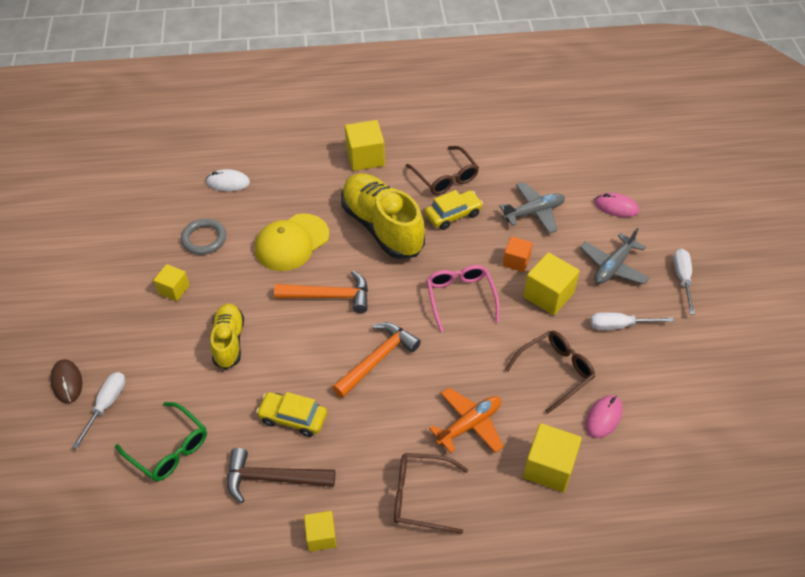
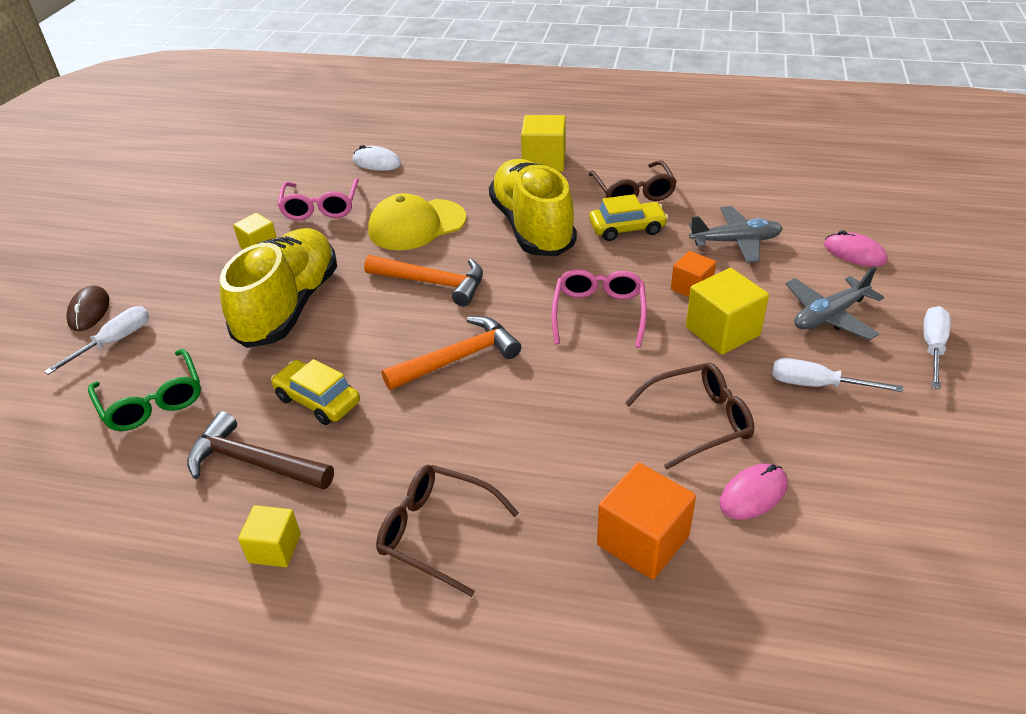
camera: 20 degrees right, 10 degrees down
(204, 239) = (321, 207): grey ring -> pink glasses
(229, 342) = (289, 306): yellow shoe -> yellow shoe, size x1.73
(469, 424) = (547, 459): orange plane -> none
(549, 467) = (643, 540): yellow cube -> orange cube

